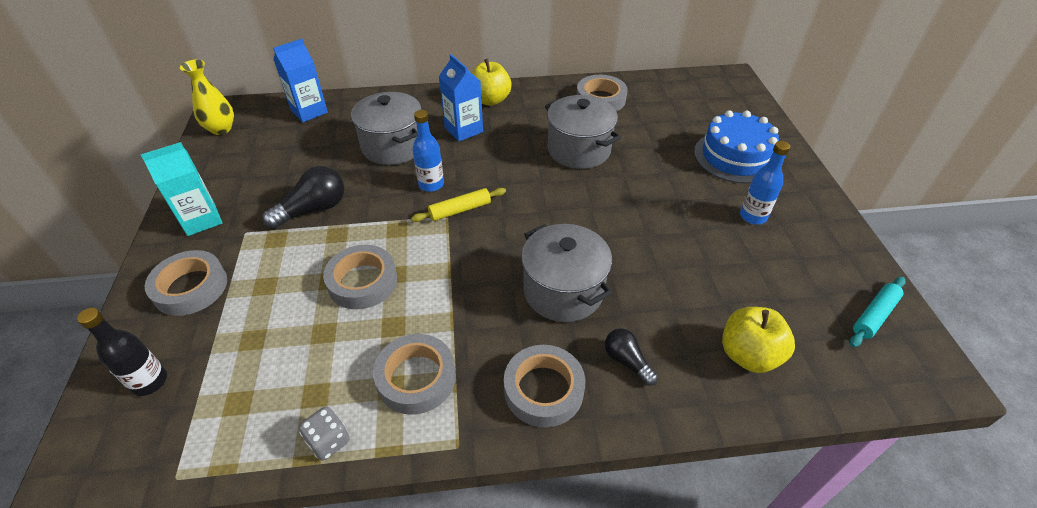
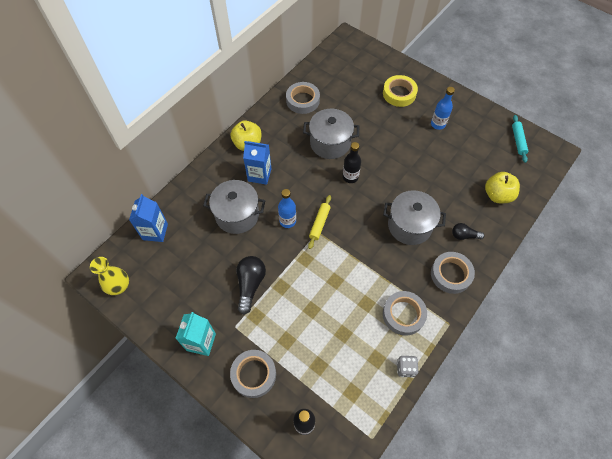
camera: 45 degrees left, 15 degrees up
(362, 281) = (326, 297): grey tape -> none
(557, 193) = (350, 177): none -> black bottle
(735, 157) = (399, 93): blue cake -> yellow tape

